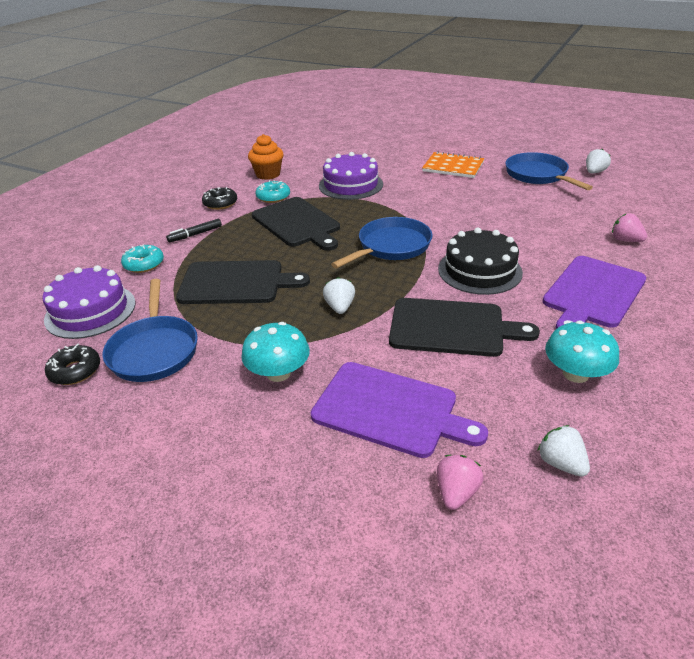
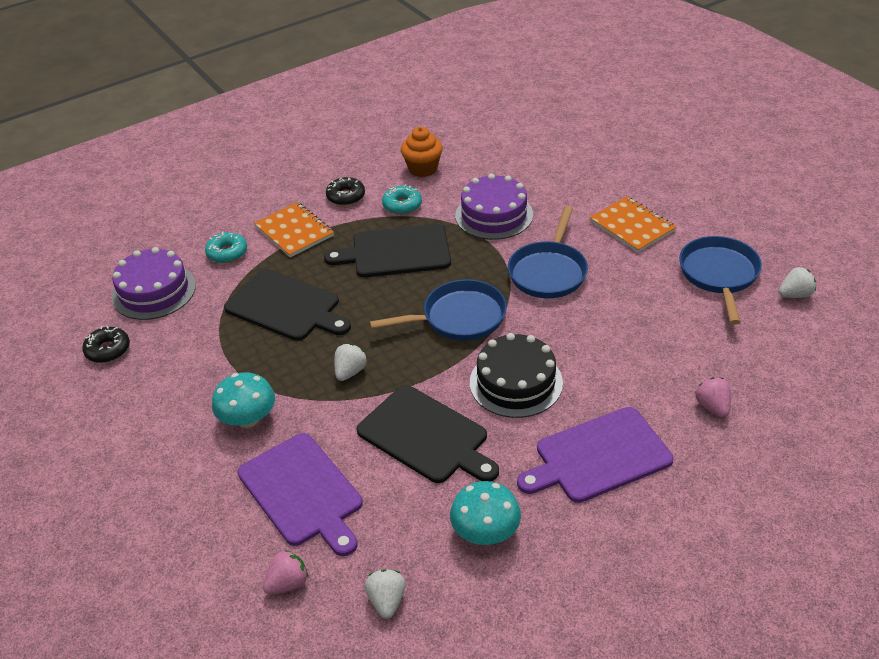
camera: 30 degrees right, 5 degrees up
(154, 350) = (174, 354): blue pan -> blue pan (548, 271)
(195, 234) = (294, 231): black marker -> orange notebook
(297, 223) = (396, 252): black cutting board -> black cutting board turned 90 degrees clockwise

